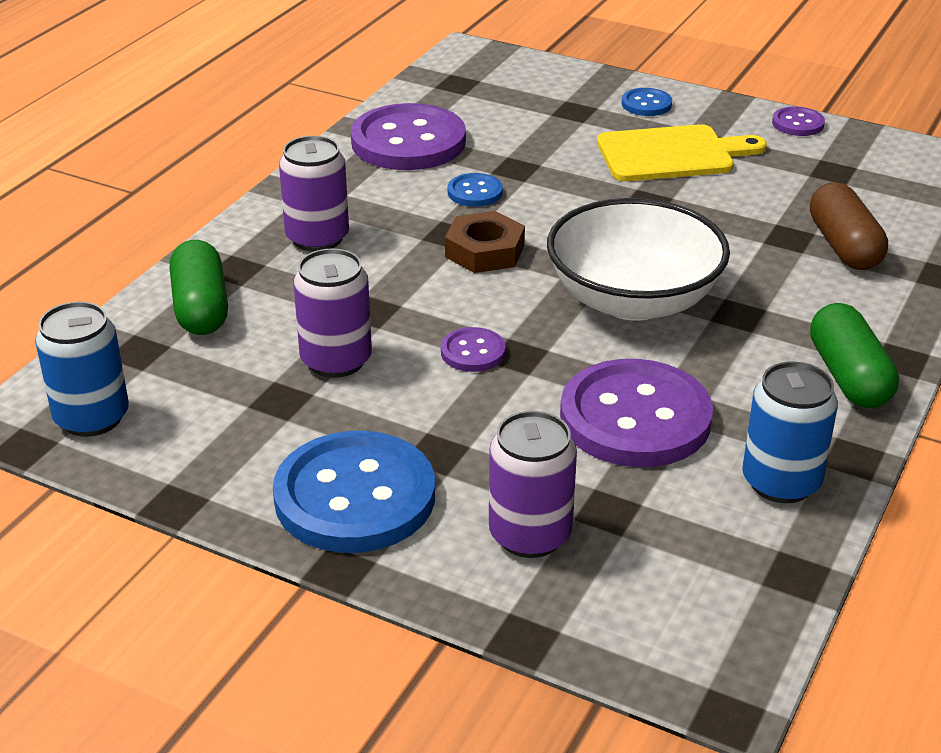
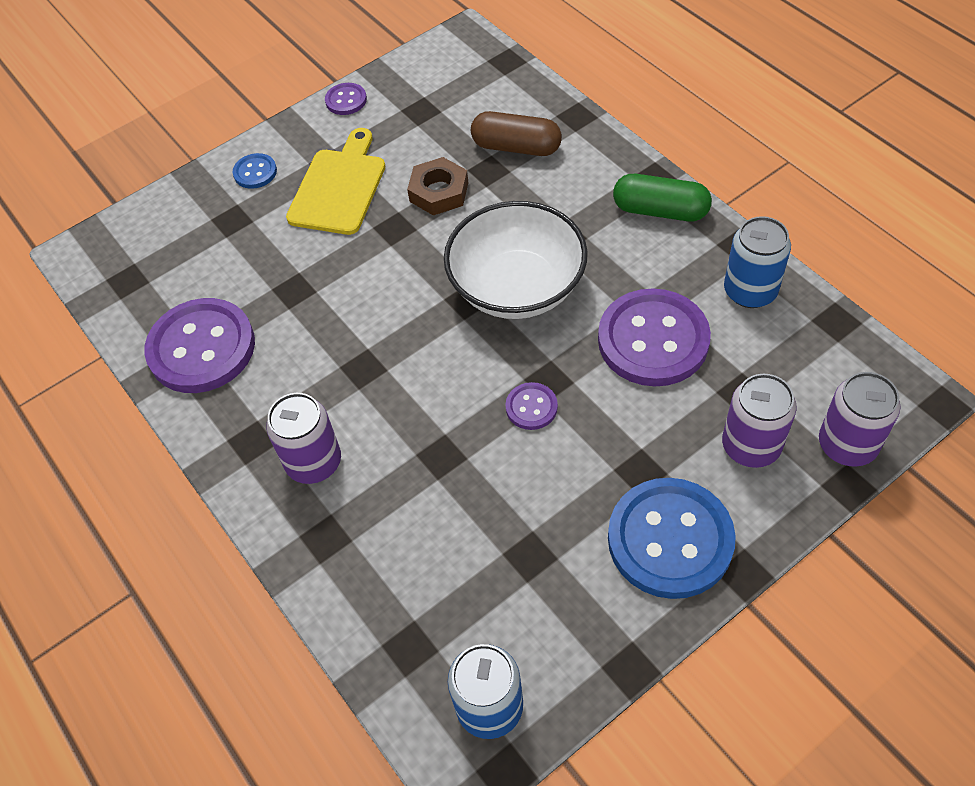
camera: 60 degrees left, 20 degrees up
(201, 308) = (371, 581): green capsule -> none
(336, 360) = (497, 501): purple can -> purple can (847, 445)
(475, 192) = (313, 329): blue button -> none
(484, 251) = (402, 353): brown nut -> brown nut (439, 192)

